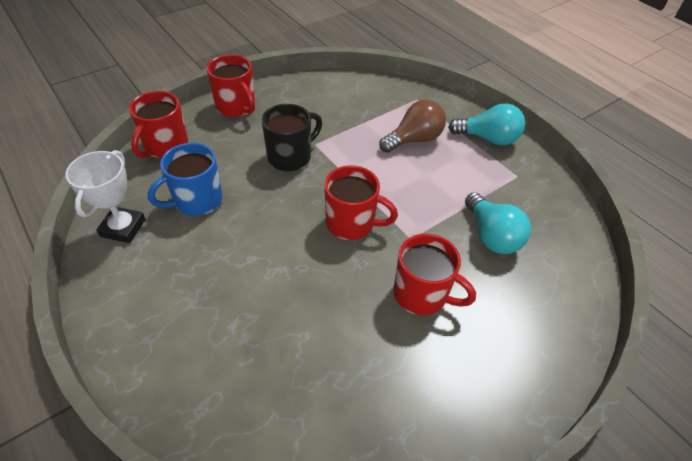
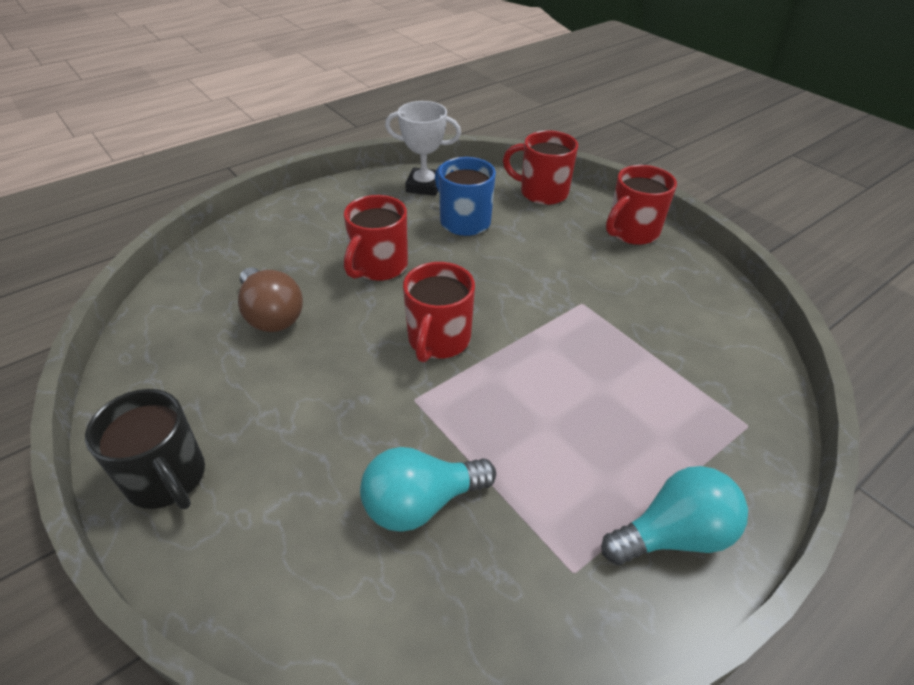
camera: 90 degrees right, 5 degrees down
(290, 157) = (549, 282): black mug -> black mug (167, 479)
(414, 140) = (629, 414): brown light bulb -> brown light bulb (271, 315)
(422, 294) = (321, 406): red mug -> red mug (379, 266)
(488, 138) = (673, 534): turquoise light bulb -> turquoise light bulb turned 120 degrees counterclockwise

